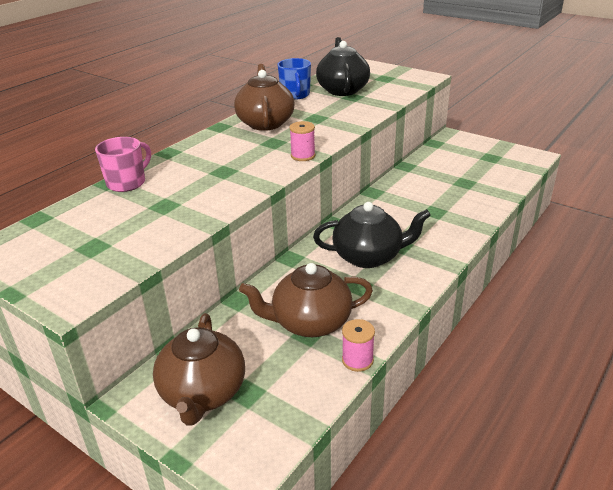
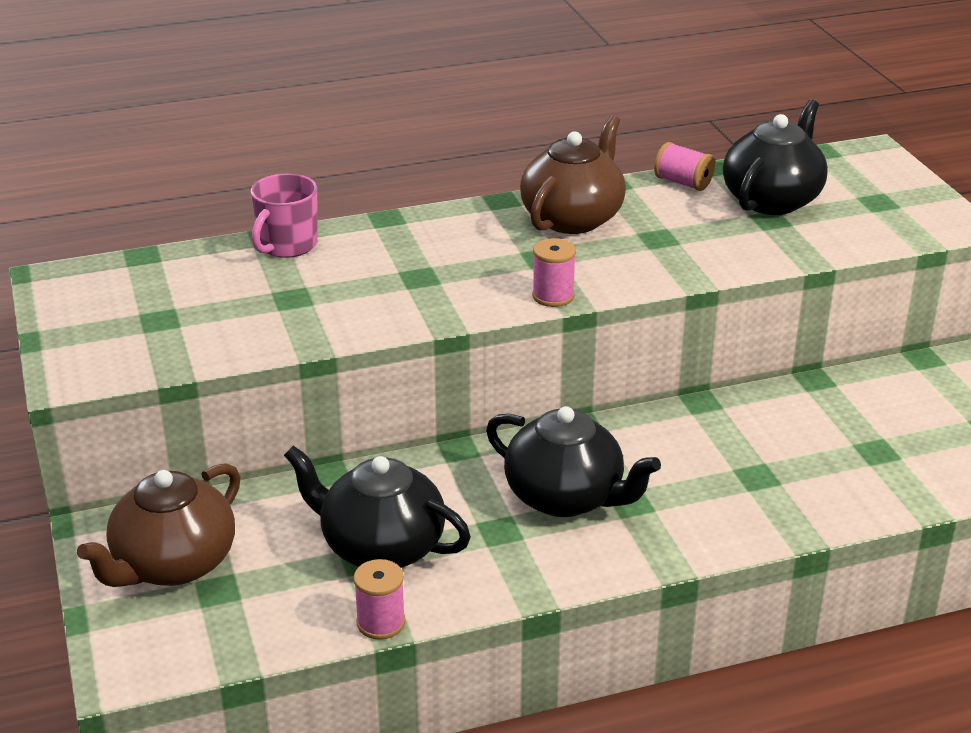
camera: 35 degrees right, 0 degrees up
(127, 183) = (287, 245): pink mug -> pink mug turned 135 degrees clockwise
(295, 95) = (683, 183): blue mug -> pink spool
(310, 323) = (380, 547): brown teapot -> black teapot

